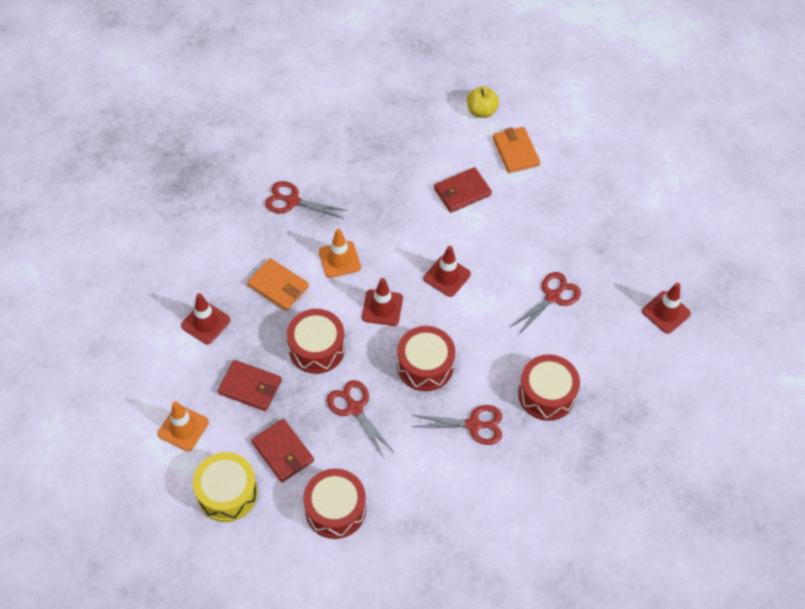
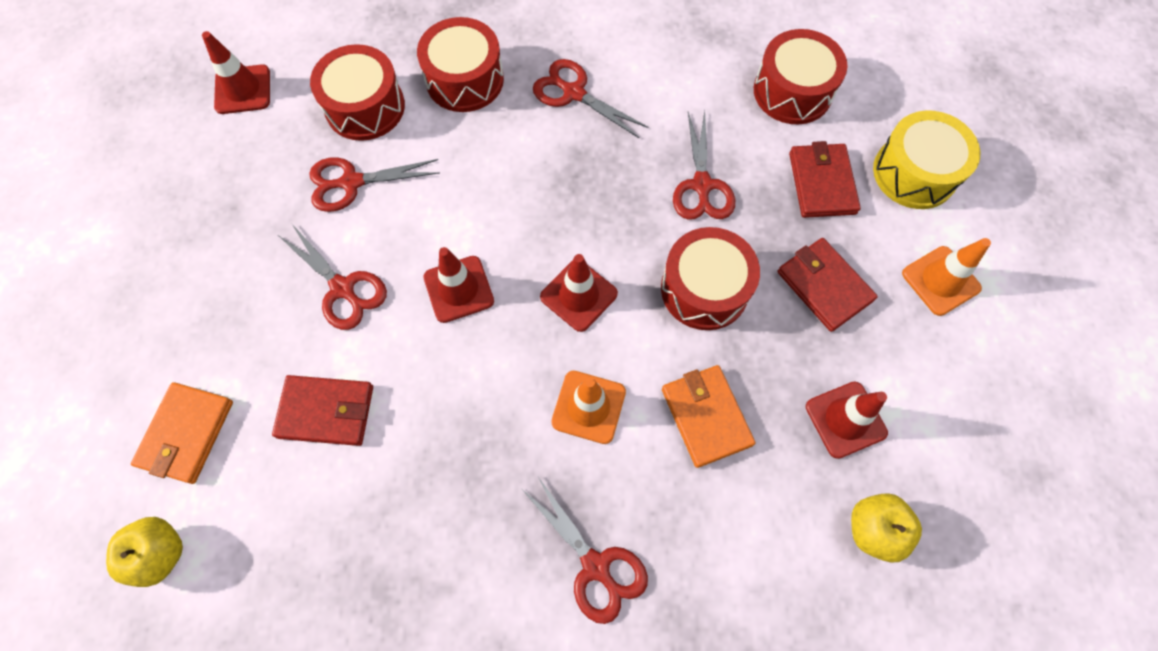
camera: 145 degrees left, 10 degrees up
(170, 281) = (873, 529): none -> yellow apple
(425, 365) = (579, 188): red drum -> red drum (365, 107)
(505, 244) = (342, 288): none -> red scissors

